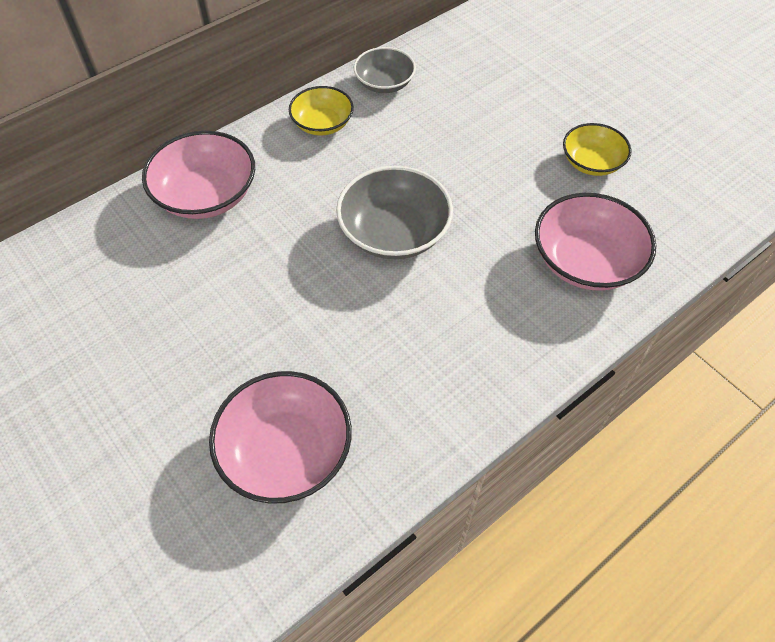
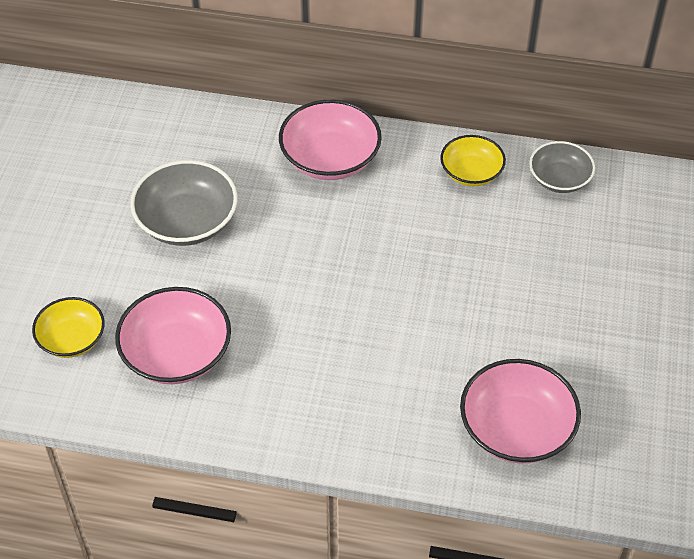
camera: 50 degrees right, 5 degrees down
(394, 232) = (413, 289): grey bowl -> grey bowl (187, 221)
(591, 162) = (631, 371): yellow bowl -> yellow bowl (72, 339)

